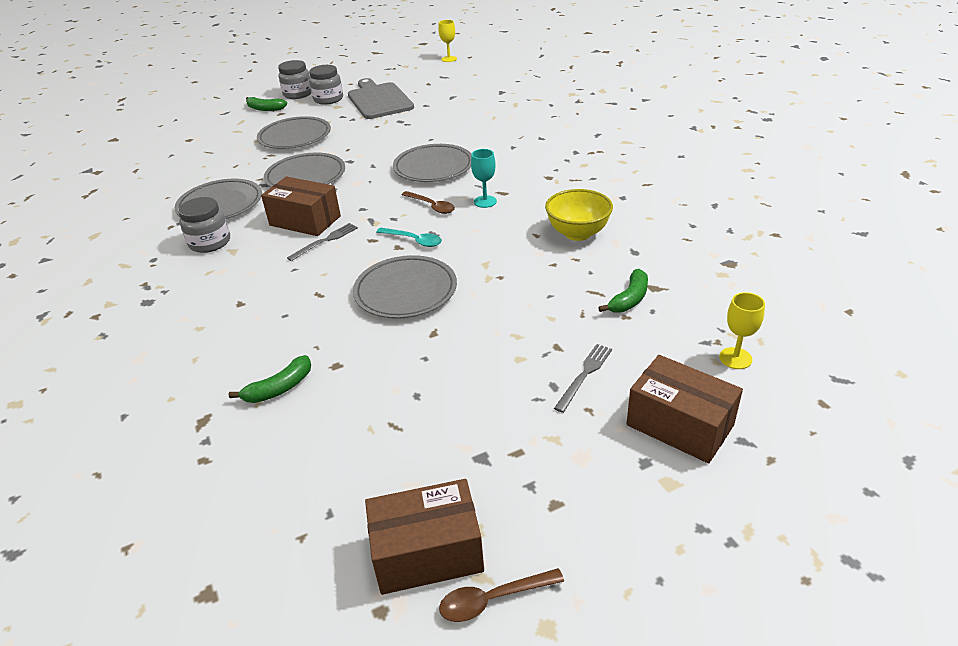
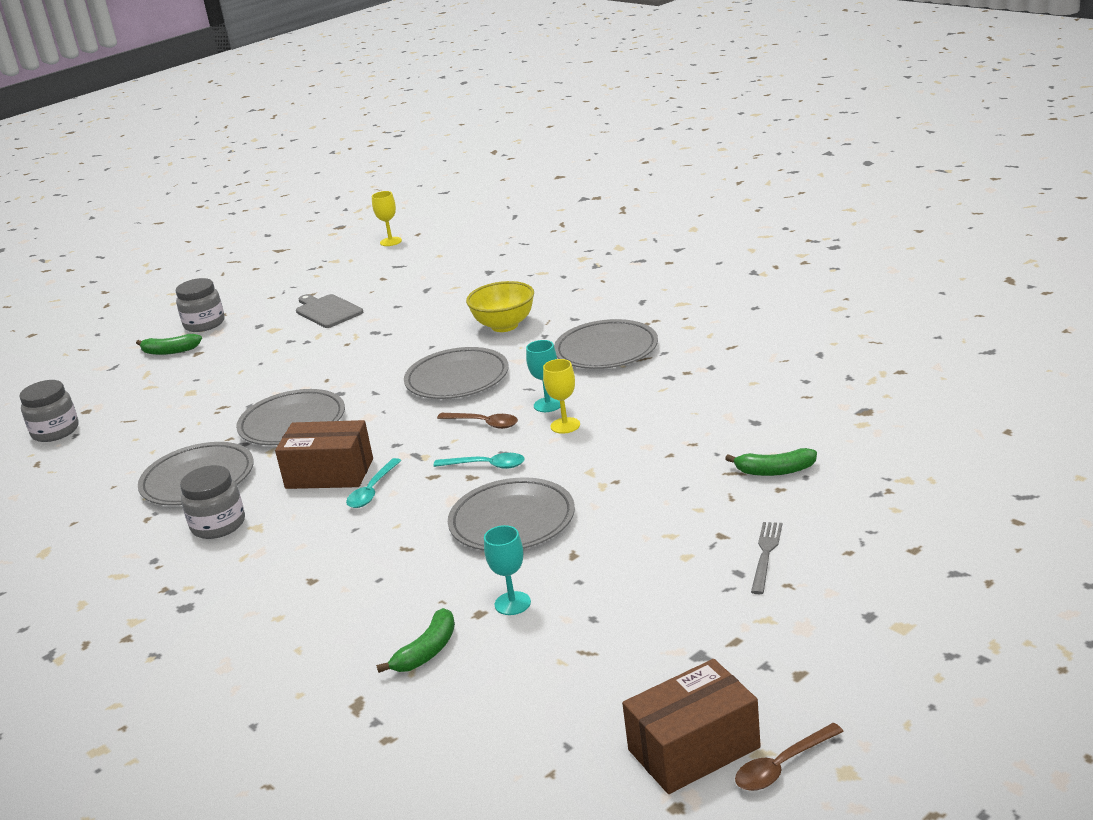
camera: 15 degrees left, 10 degrees down
(295, 137) = (241, 378): grey plate -> grey plate (606, 350)
(325, 241) = (372, 490): grey fork -> turquoise spoon
(328, 99) = (254, 323): grey jar -> grey jar (55, 431)
(365, 364) = (512, 603): none -> turquoise goblet
(379, 100) = (327, 311): grey cutting board -> grey cutting board, size x0.65
(577, 233) = (680, 416): yellow bowl -> yellow bowl (504, 326)
(629, 299) = (775, 471): green banana -> green banana turned 75 degrees clockwise
(679, 425) = (887, 575): brown box -> none
(735, 358) = (914, 501): yellow goblet -> yellow goblet (565, 425)

